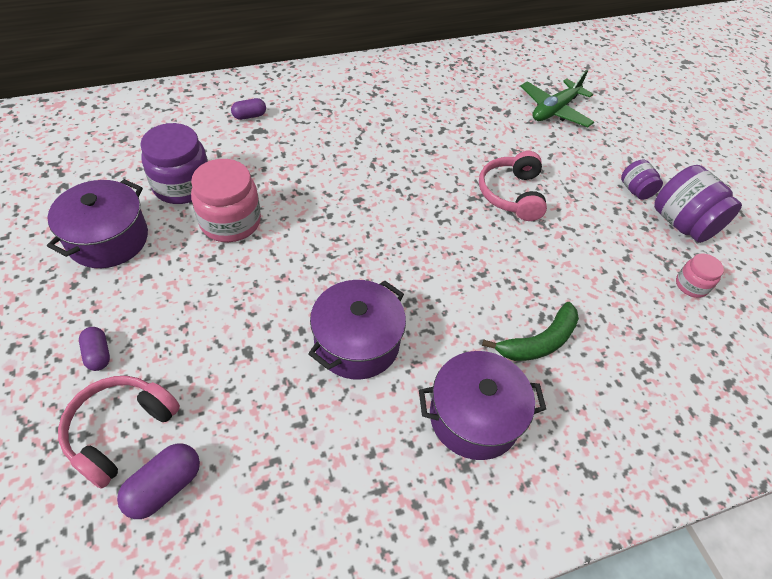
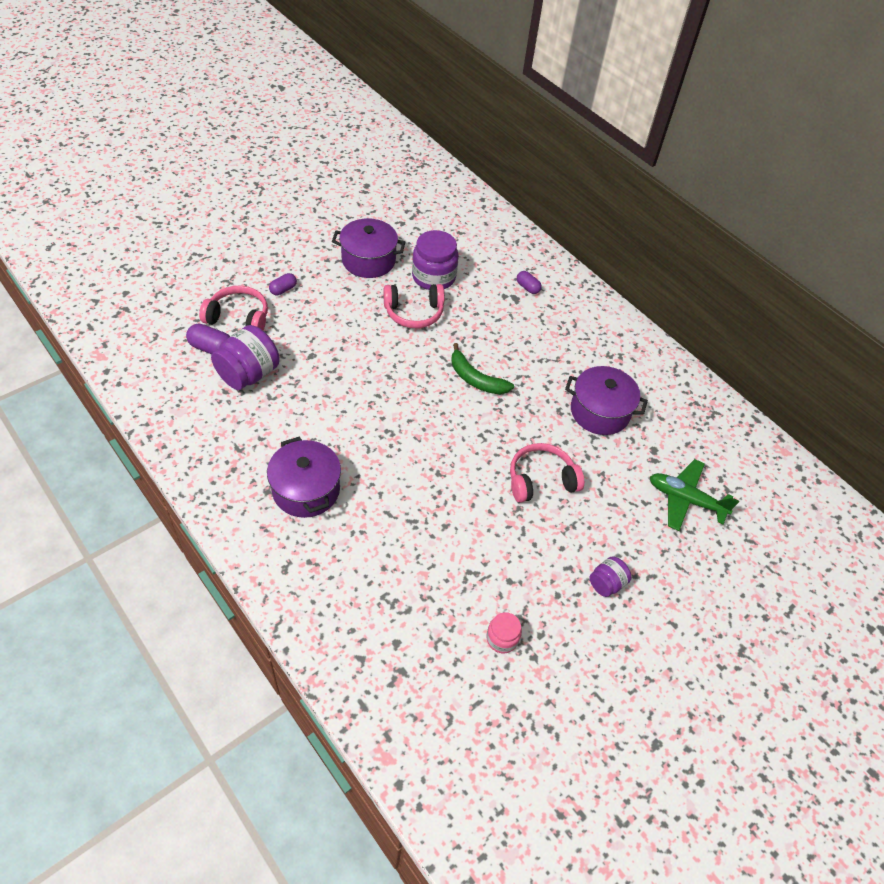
camera: 70 degrees right, 0 degrees up
(230, 222) = (414, 312): pink jar -> pink headphones
(357, 343) = (340, 410): purple pot -> purple pot (600, 412)
(539, 342) = (387, 522): green banana -> green banana (476, 379)
(682, 224) = (581, 629): purple jar -> purple jar (248, 374)

